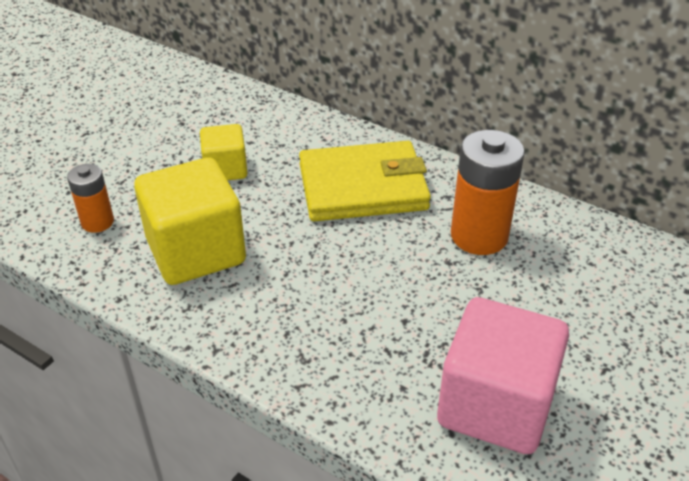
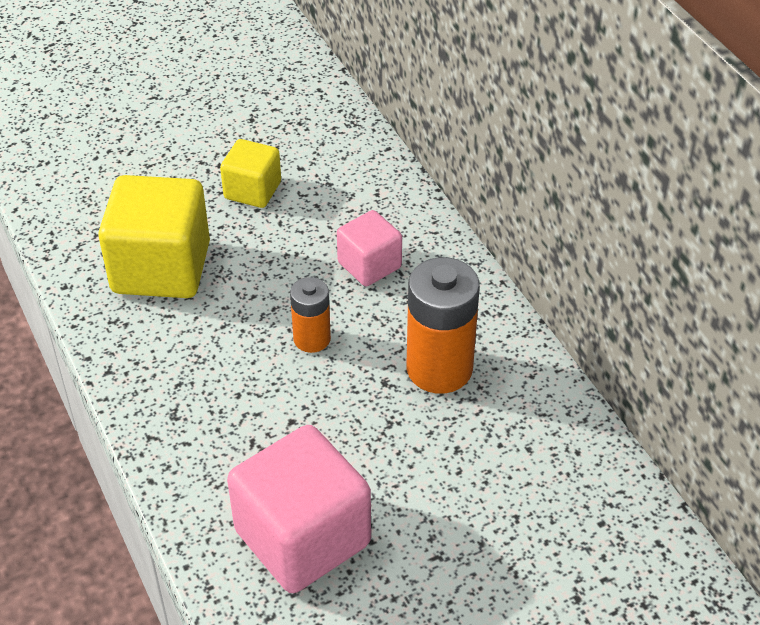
camera: 30 degrees right, 5 degrees up
(97, 222) = (99, 200): orange battery -> orange battery (312, 339)
(362, 187) = (369, 265): yellow wallet -> pink cube

